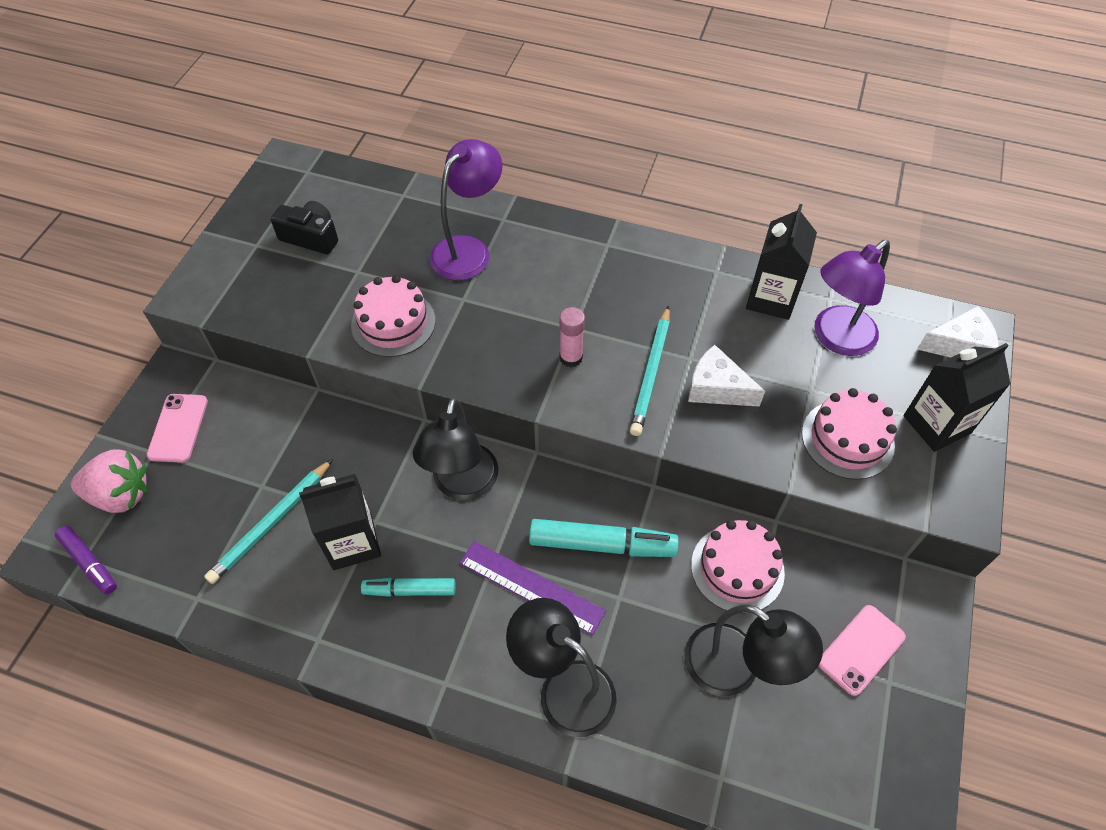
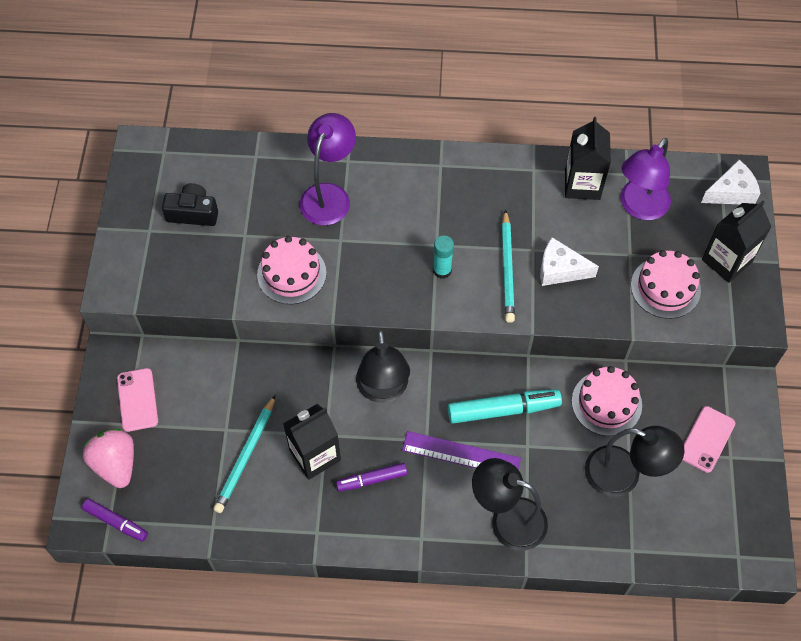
camera: 15 degrees left, 5 degrees up
(121, 494) = (116, 464): pink strawberry -> pink strawberry turned 105 degrees counterclockwise
(410, 590) = (372, 479): turquoise marker -> purple marker
(571, 357) = (442, 270): pink glue stick -> turquoise glue stick

